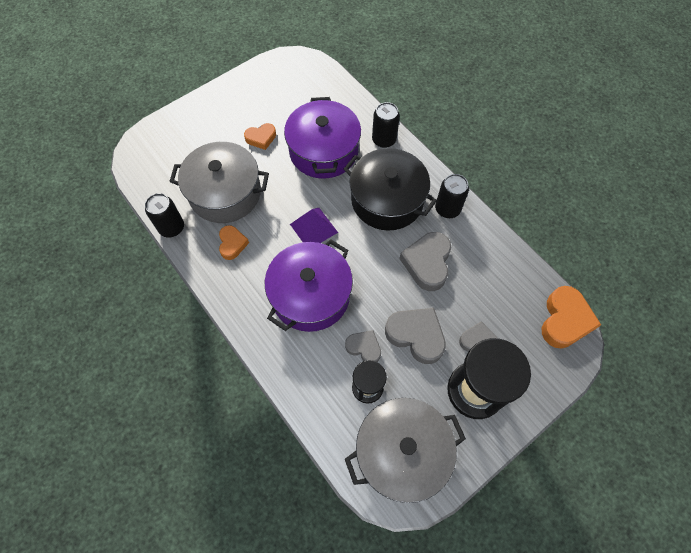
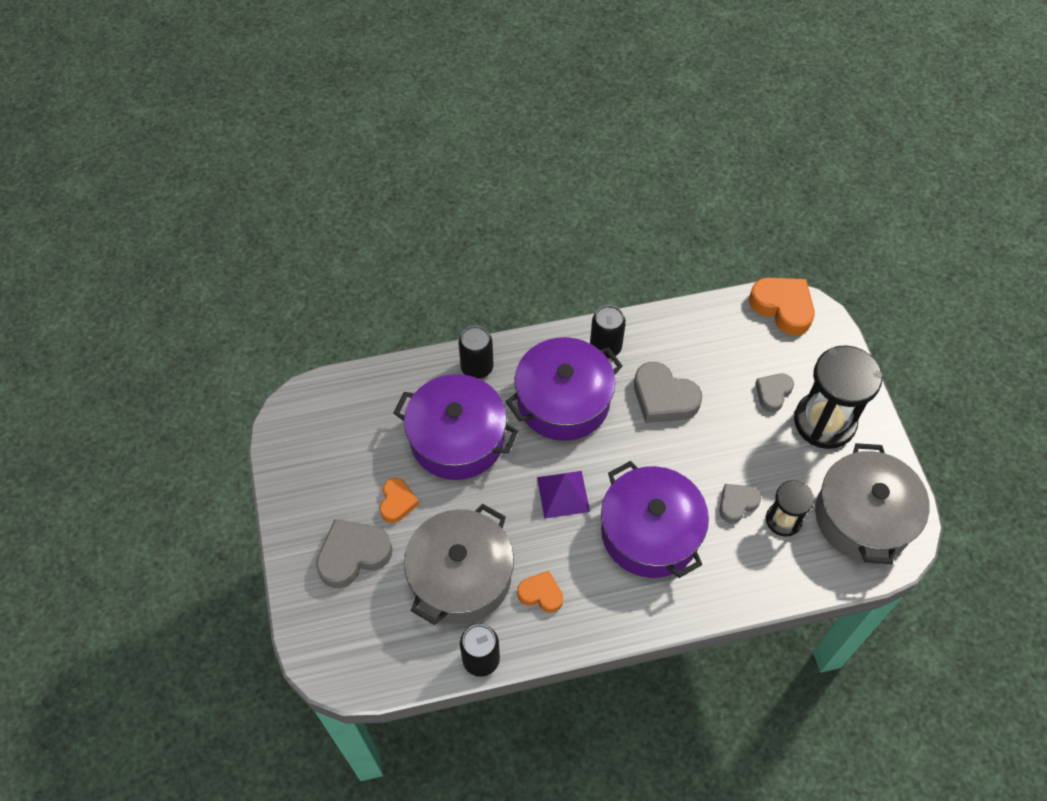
camera: 65 degrees left, 5 degrees down
(387, 200) = (563, 401): black pot -> purple pot
(416, 336) = (744, 447): grey heart -> grey heart (353, 555)

